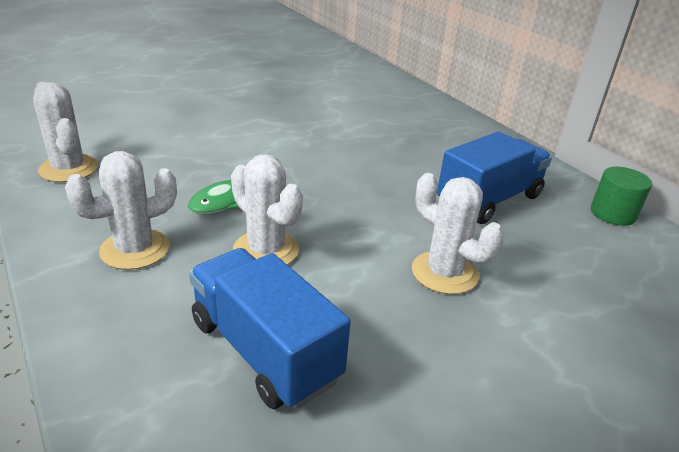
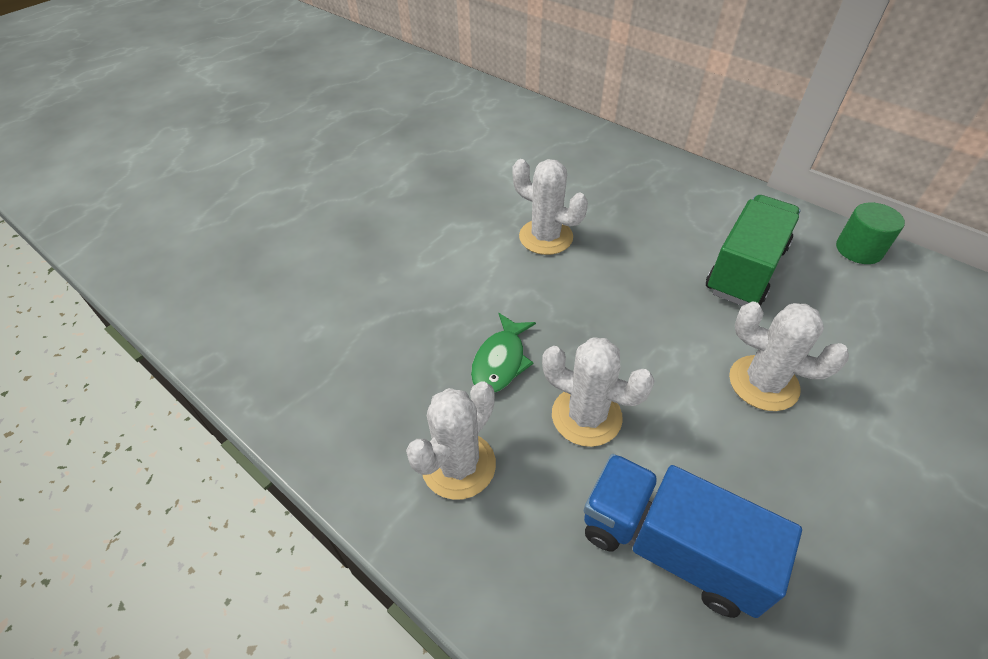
camera: 15 degrees left, 15 degrees up
(69, 169) = (300, 373): white cactus -> white cactus (546, 237)
(489, 200) = (745, 270): blue truck -> green truck

